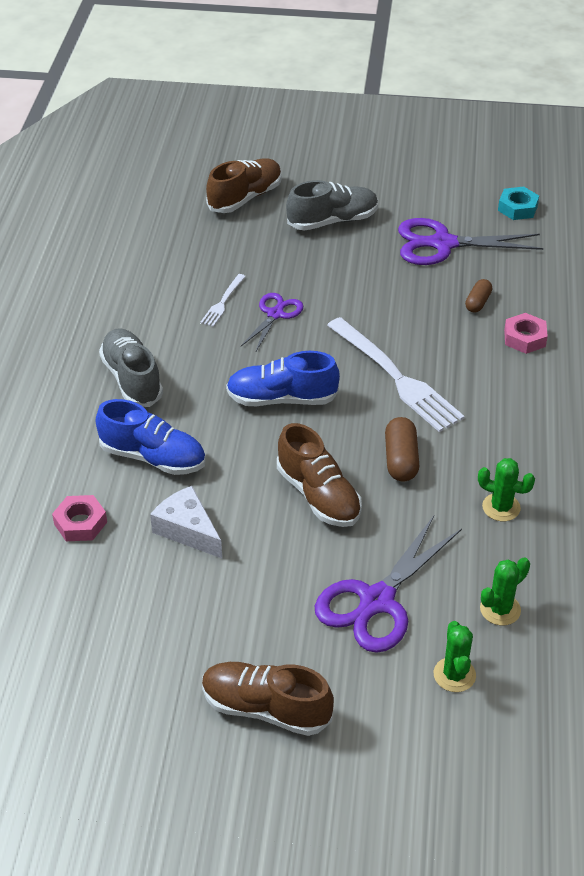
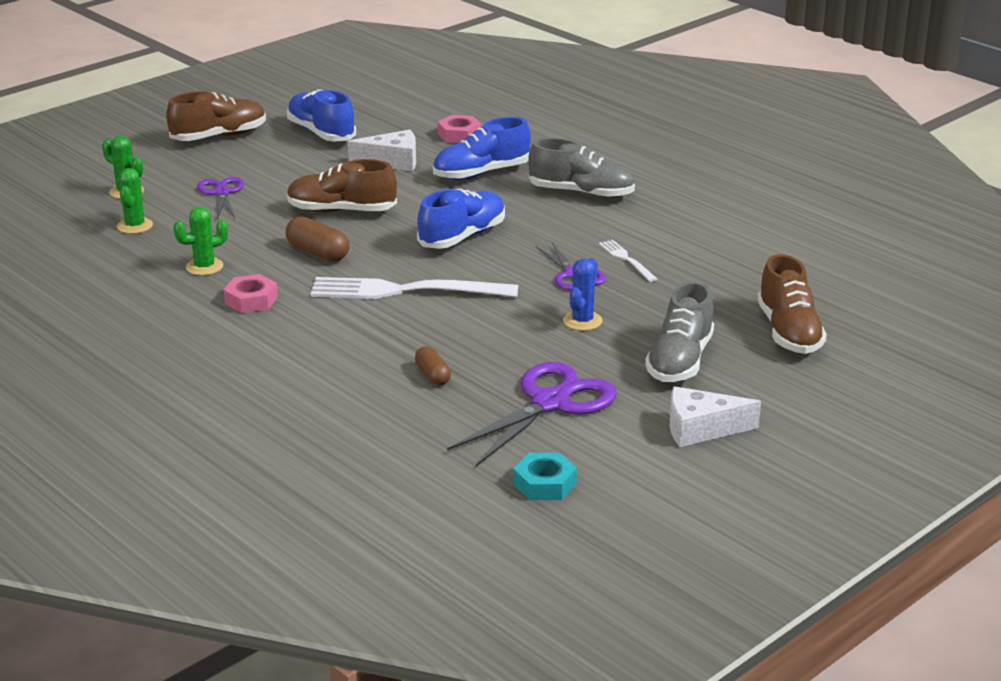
camera: 130 degrees right, 15 degrees down
(174, 629) = (321, 133): none -> blue shoe
(334, 279) = (582, 321): none -> blue cactus
(377, 601) = (221, 193): purple scissors -> purple scissors, size x0.58
(395, 184) = (701, 429): none -> white cheese
(524, 338) = (347, 373): pink nut -> pink nut (251, 300)

